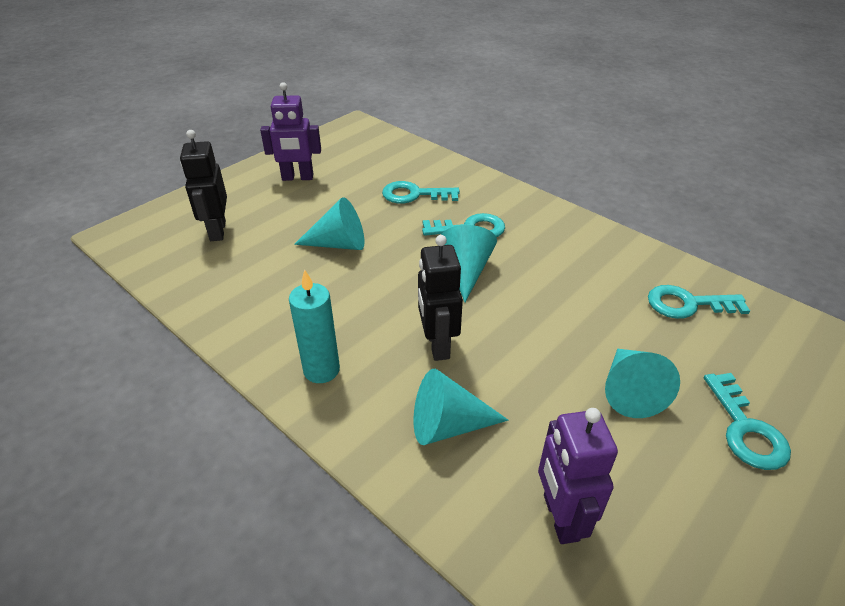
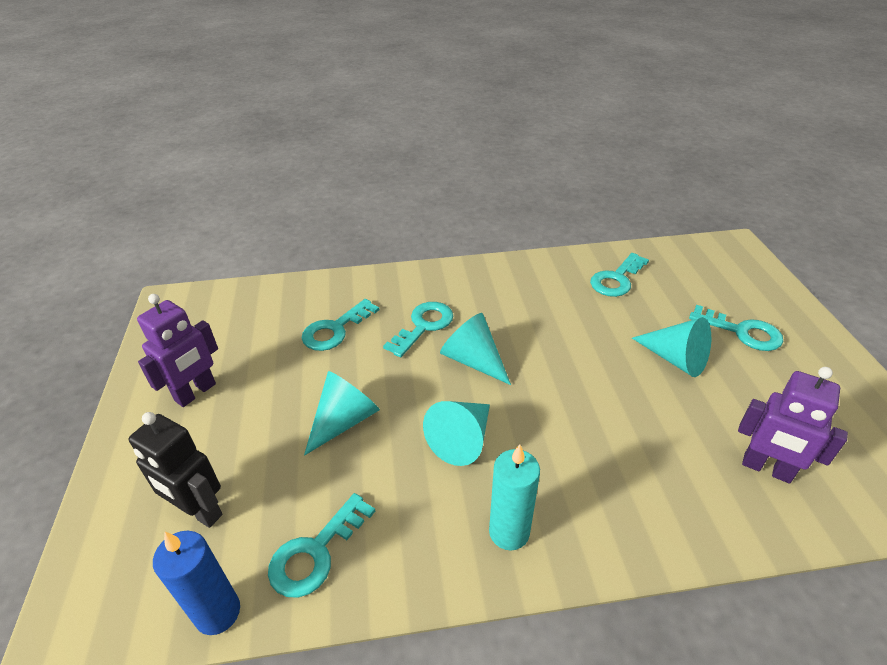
camera: 50 degrees left, 0 degrees up
(160, 277) = (218, 612): none -> blue candle
(228, 290) = (315, 552): none -> turquoise key
(437, 345) = (545, 432): black robot -> none
(448, 425) = (640, 479): turquoise cone -> turquoise cone (462, 440)

